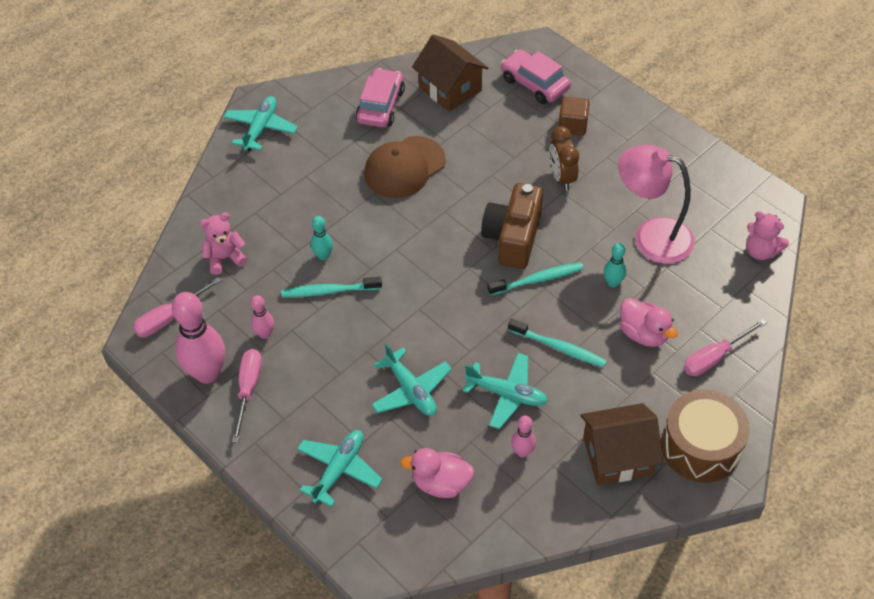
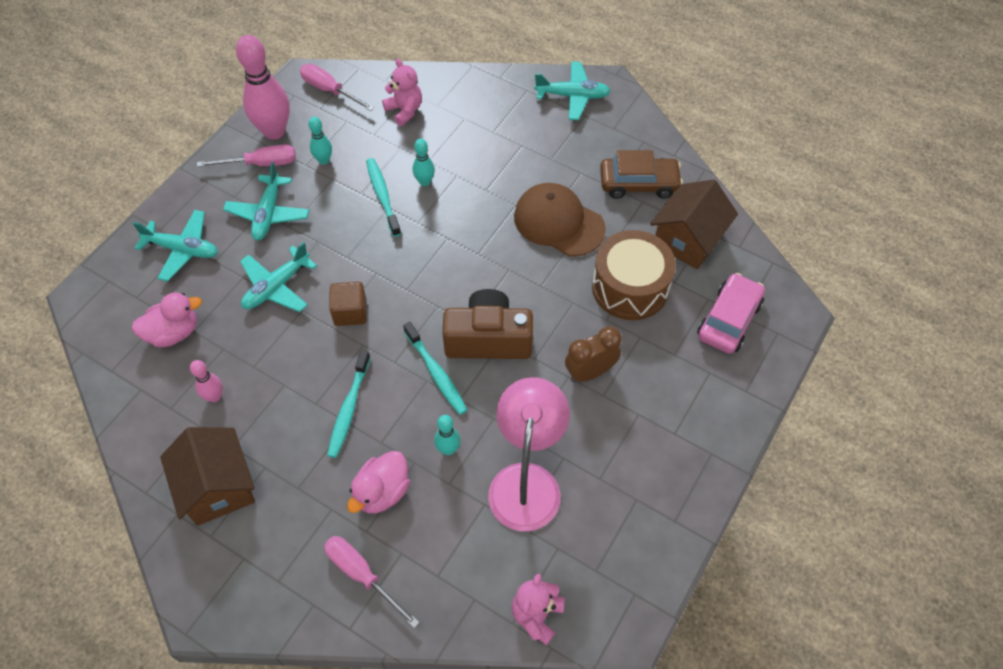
camera: 75 degrees right, 5 degrees up
(265, 334) = (324, 160): pink bowling pin -> turquoise bowling pin
(380, 106) = (639, 183): pink car -> brown car
(441, 483) = (173, 333): pink duck -> pink duck turned 75 degrees clockwise
(507, 394) = (282, 370): turquoise plane -> turquoise plane (268, 214)
(572, 125) = (676, 370): brown cube -> brown cube (350, 312)
(700, 447) = (237, 573): brown drum -> brown drum (630, 287)

